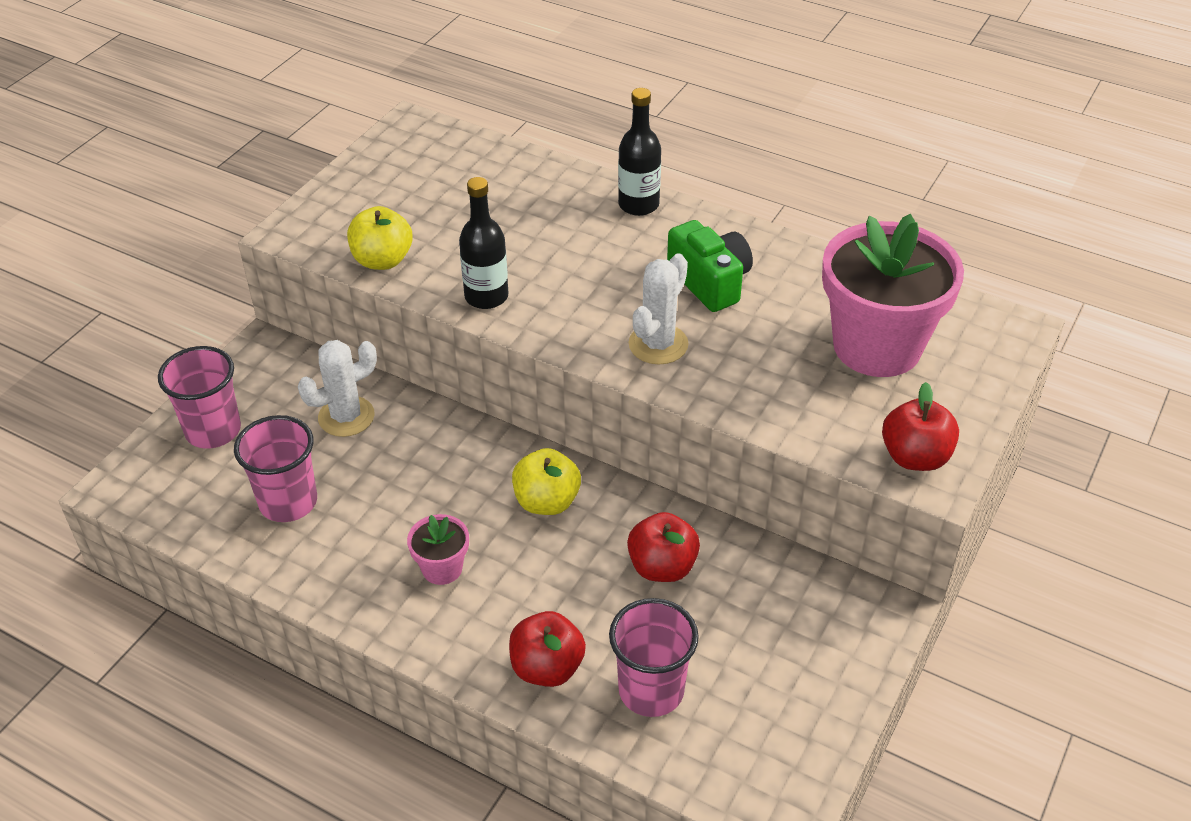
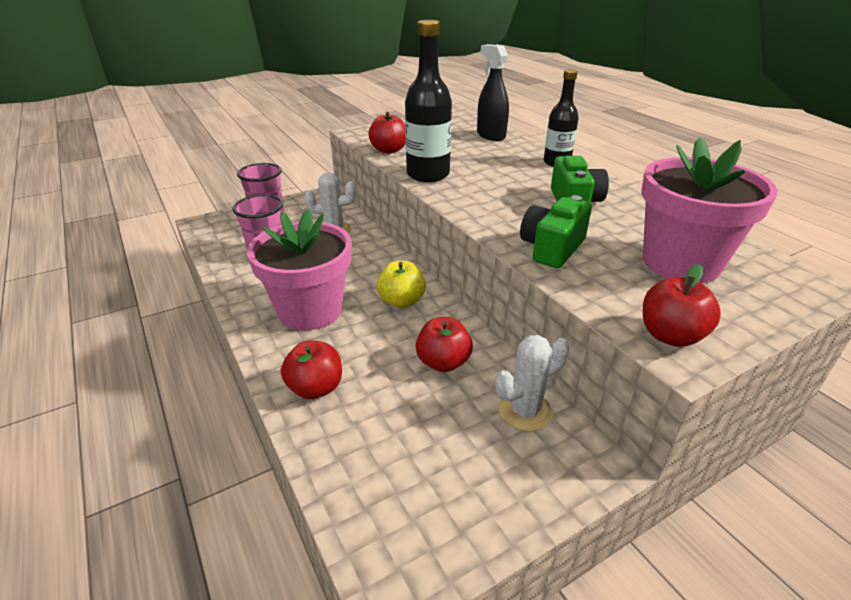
camera: 30 degrees right, 10 degrees down
(382, 260) = (389, 150): yellow apple -> red apple
(442, 568) = (310, 310): pink flower pot -> pink flower pot, size x2.27
(486, 296) = (428, 175): black bottle -> black bottle, size x1.51
(504, 169) = (491, 135): none -> black spray bottle
(651, 690) = (369, 434): pink cup -> none
(658, 344) = (512, 219): white cactus -> white cactus (525, 411)
(735, 378) = (552, 248): none -> green camera

